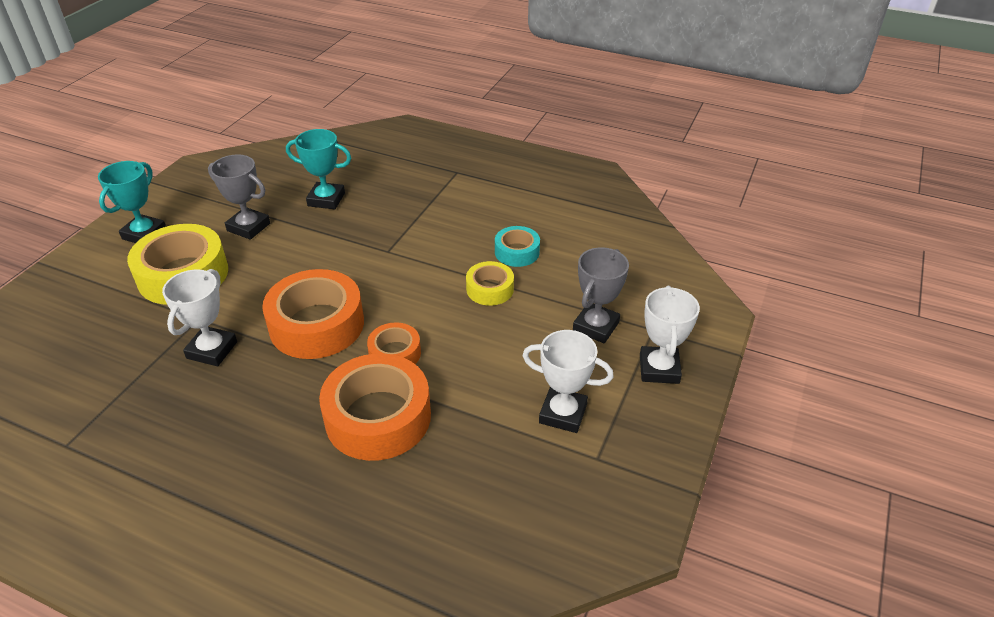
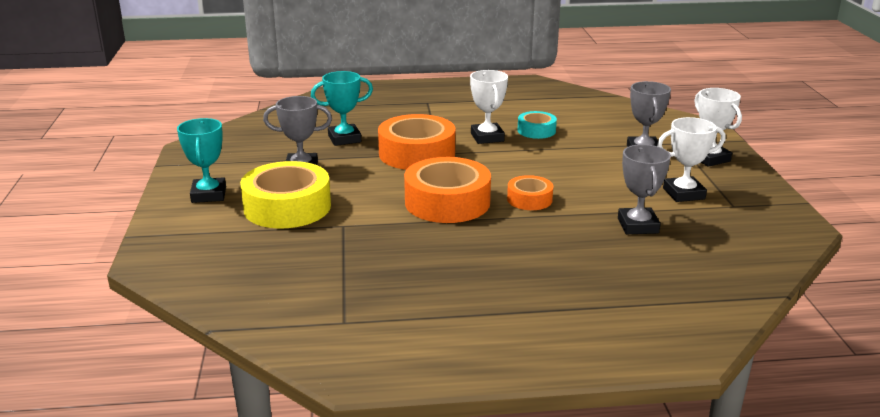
camera: 30 degrees left, 15 degrees down
(212, 350) = (384, 238): white trophy -> white trophy (487, 137)
(378, 417) = (567, 231): orange tape -> orange tape (417, 153)
(456, 441) = (637, 226): none -> grey trophy
(490, 289) = (546, 152): yellow tape -> none

